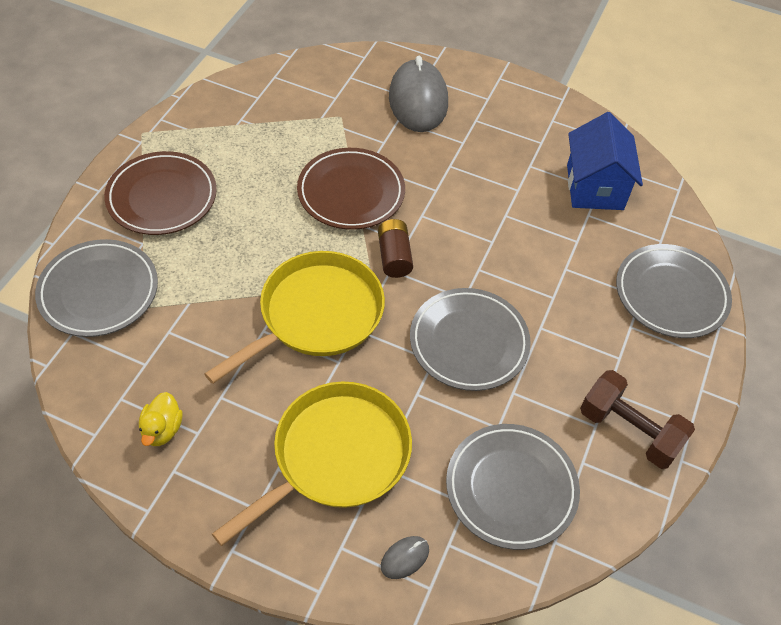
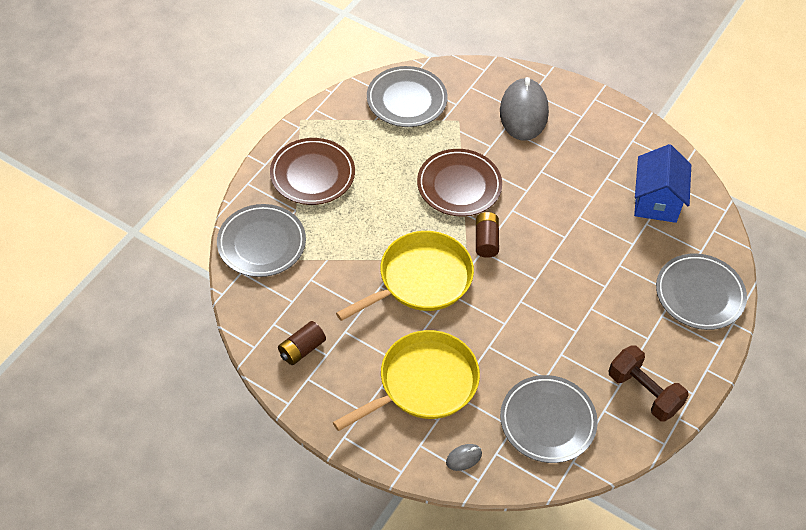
camera: 10 degrees right, 0 degrees up
(162, 429) = (302, 349): yellow duck -> brown battery
(469, 342) = (533, 313): grey plate -> grey plate (406, 100)

